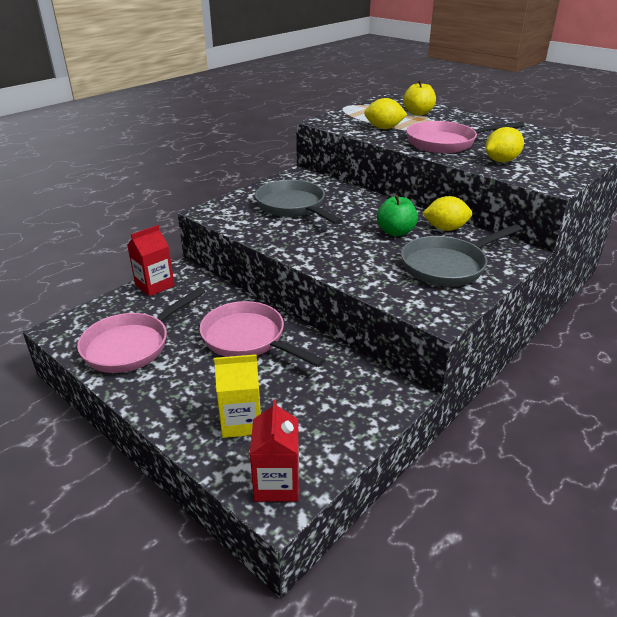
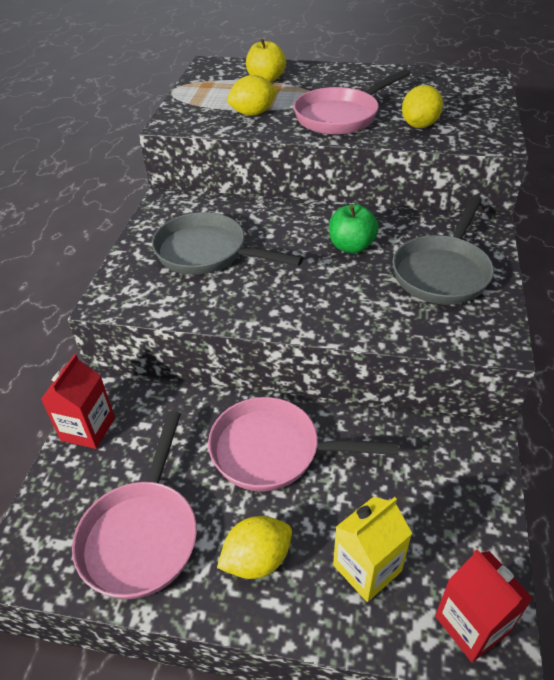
camera: 30 degrees left, 10 degrees up
(445, 228) = (394, 222): yellow lemon -> yellow lemon (257, 560)

